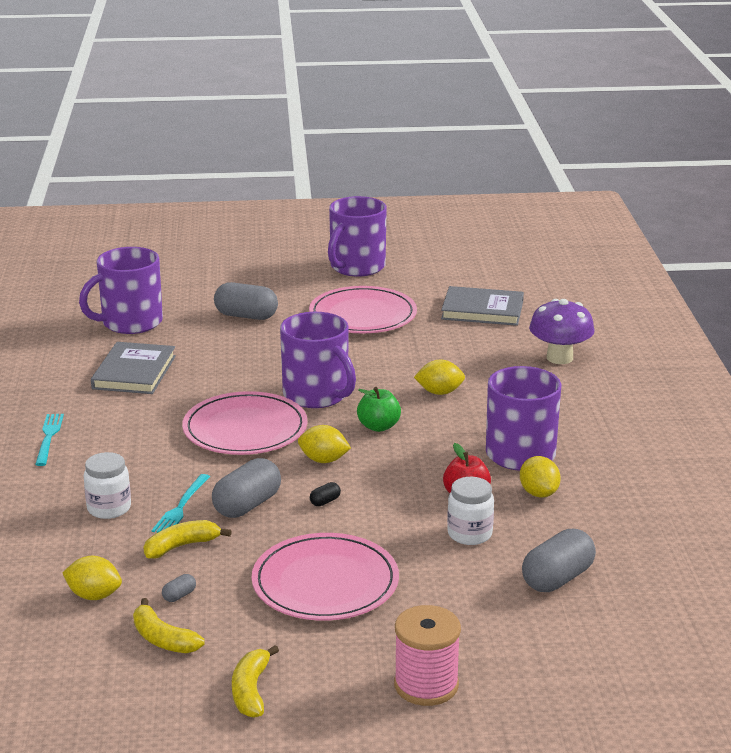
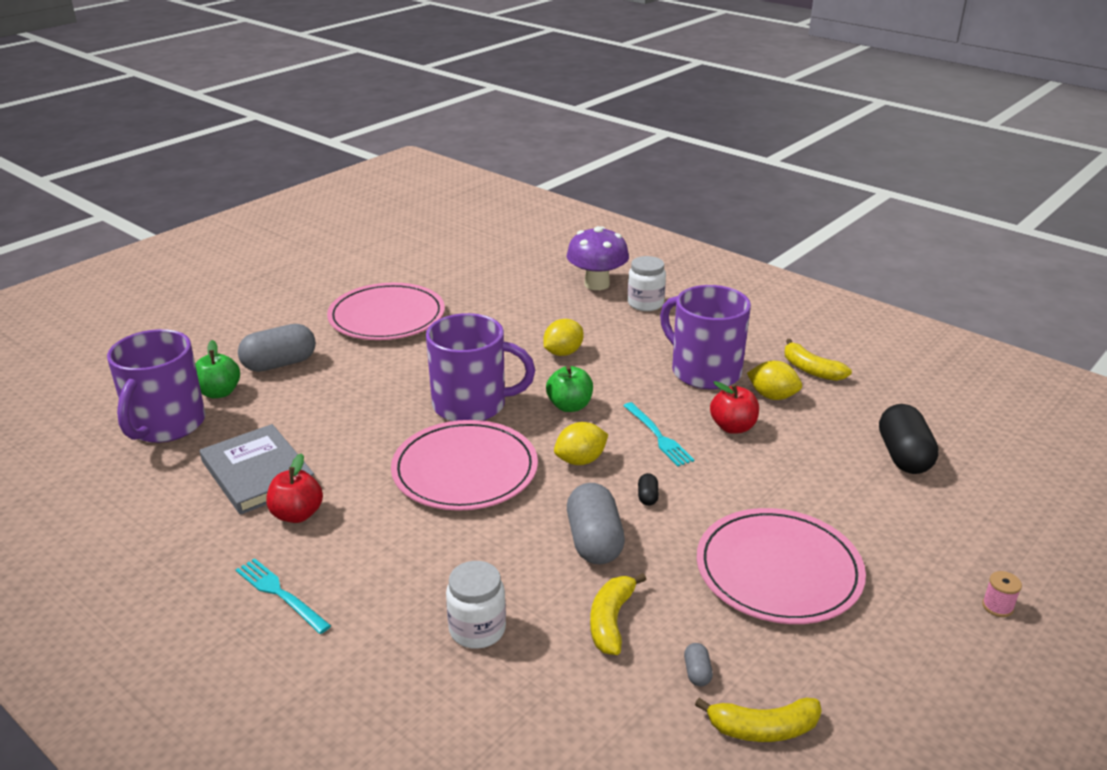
camera: 45 degrees left, 5 degrees up
(94, 595) = (626, 734): yellow lemon -> none
(118, 404) = (297, 514): none -> red apple
(181, 506) = (541, 581): turquoise fork -> turquoise fork (658, 436)
(186, 317) = (219, 392): none -> green apple
(251, 691) = (913, 719): yellow banana -> yellow banana (811, 370)
(356, 267) = (308, 278): purple mug -> none
(426, 685) = (997, 606): pink spool -> pink spool, size x0.43
(469, 534) = (792, 457): white jar -> white jar (645, 303)
(482, 310) = (475, 271): grey book -> none
(557, 579) = (904, 456): grey capsule -> black capsule

